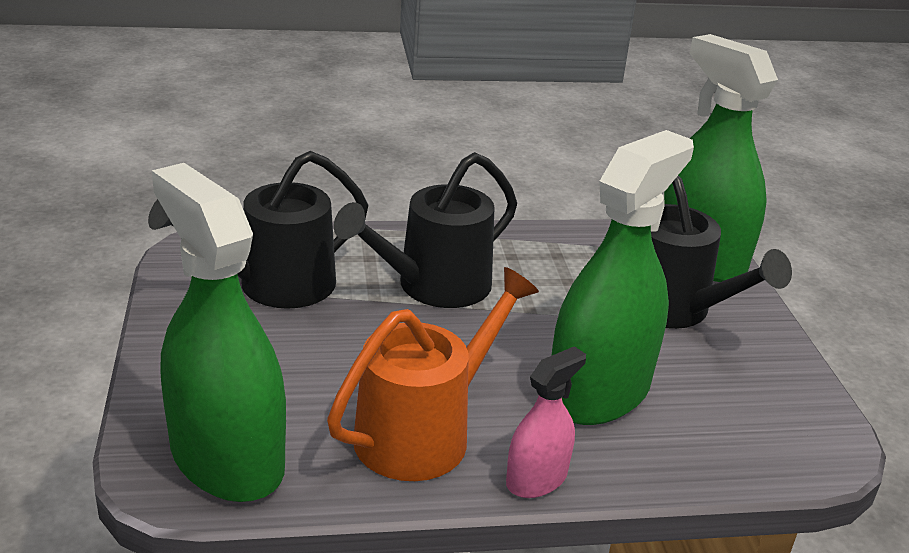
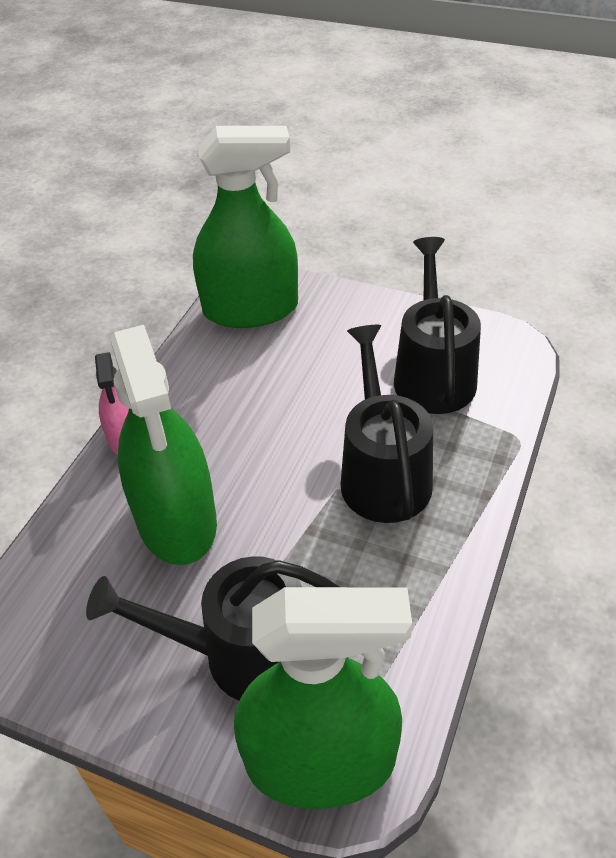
camera: 125 degrees right, 15 degrees up
(423, 432) = (209, 399): orange watering can -> none

